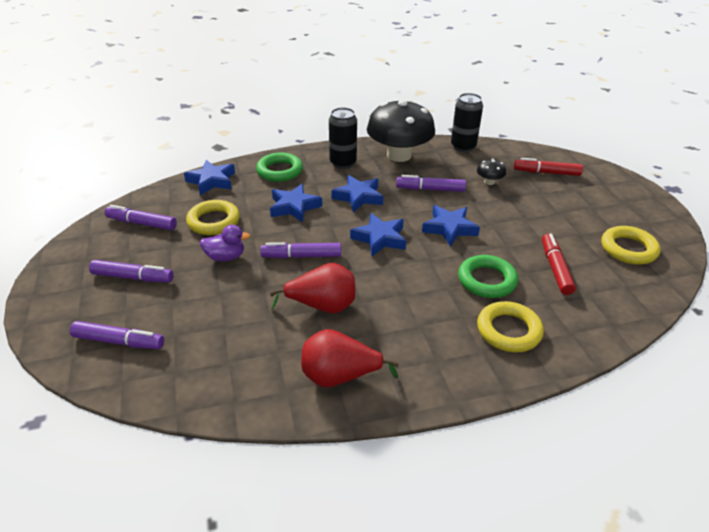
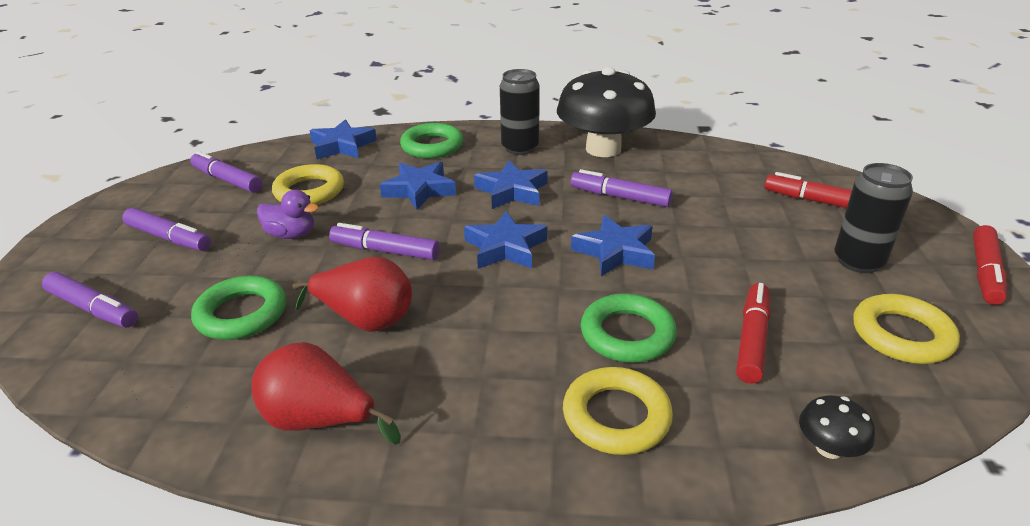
camera: 20 degrees right, 5 degrees down
(234, 321) = (241, 314): none -> green ring
(463, 147) = (704, 150): black can -> black can (858, 261)
(489, 182) = (716, 200): black mushroom -> black mushroom (829, 448)
(652, 203) = (985, 272): none -> red marker

